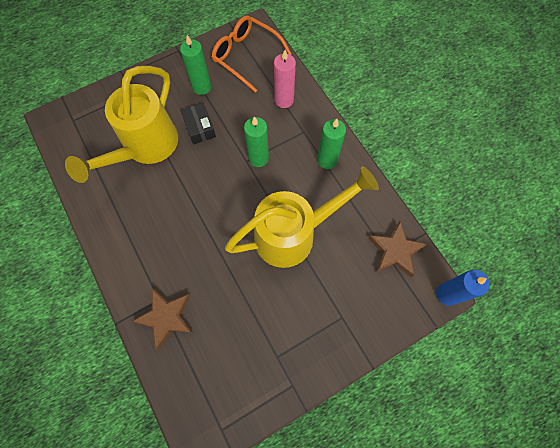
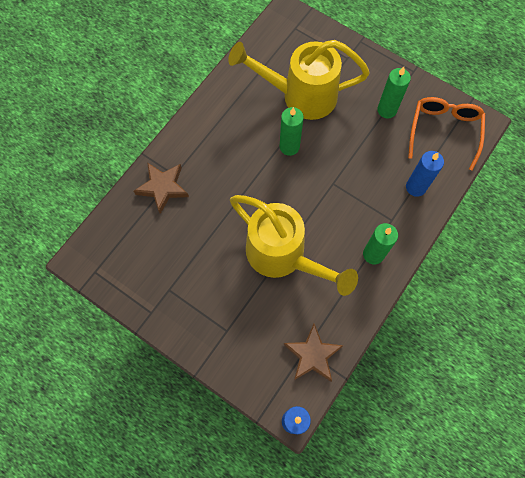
camera: 65 degrees right, 0 degrees up
(199, 128) = (344, 129): black box -> none
(258, 158) = (341, 192): green candle -> green candle (289, 147)
(284, 100) = (415, 187): pink candle -> blue candle

